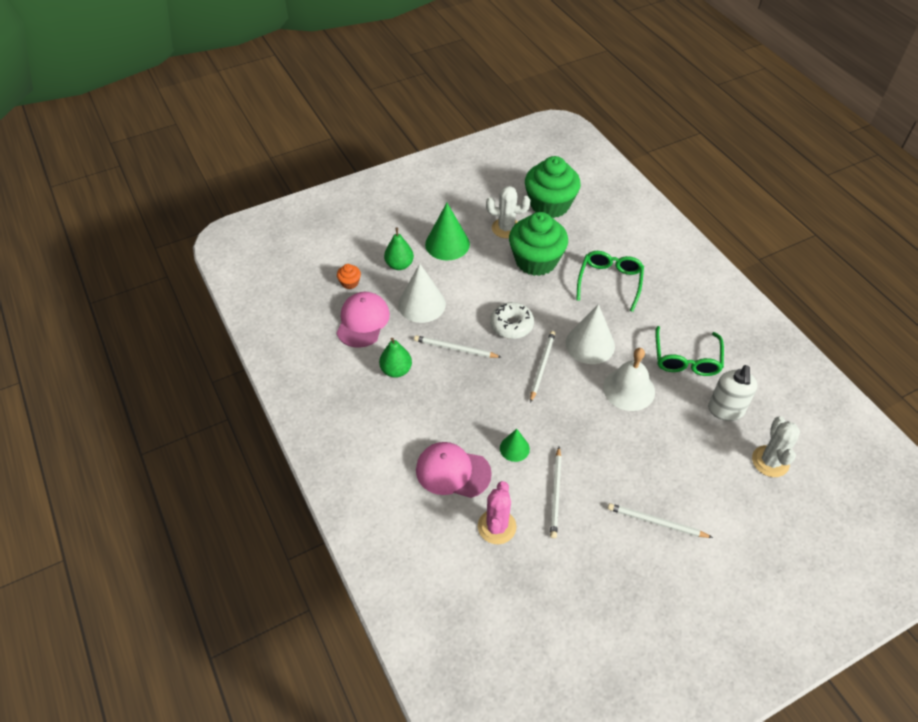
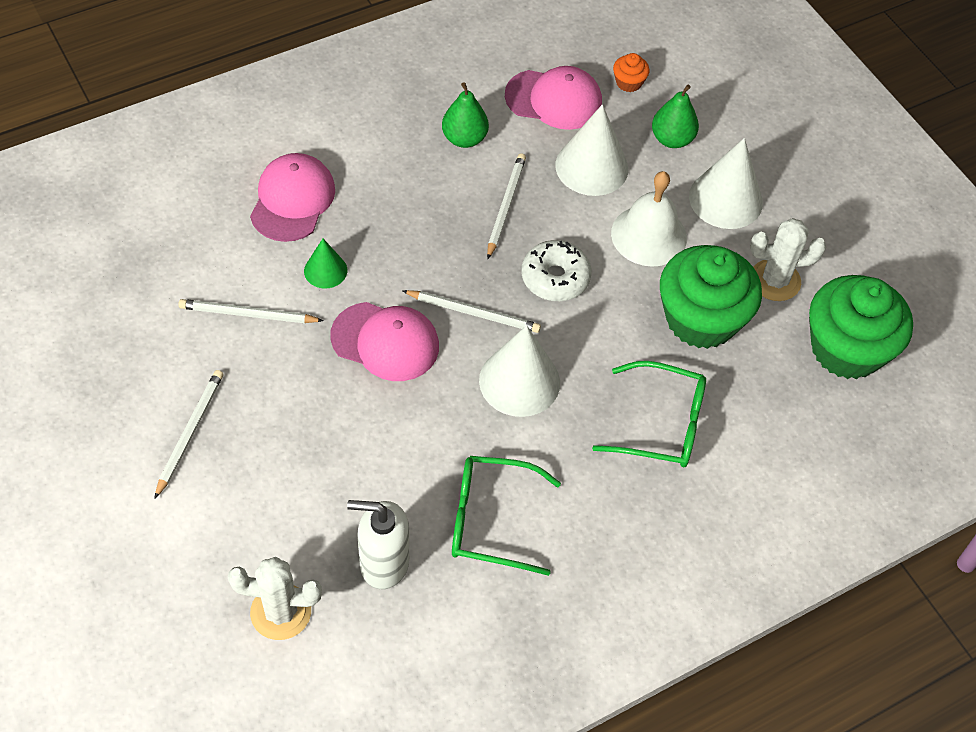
camera: 85 degrees right, 5 degrees up
(447, 244) = (725, 199): green cone -> white cone
(497, 526) = (204, 245): pink cactus -> none
(506, 228) = (775, 280): white cactus -> white cactus turned 75 degrees clockwise
(569, 412) = (385, 342): none -> pink cap
(629, 389) = (428, 426): white bell -> white bell (649, 235)

